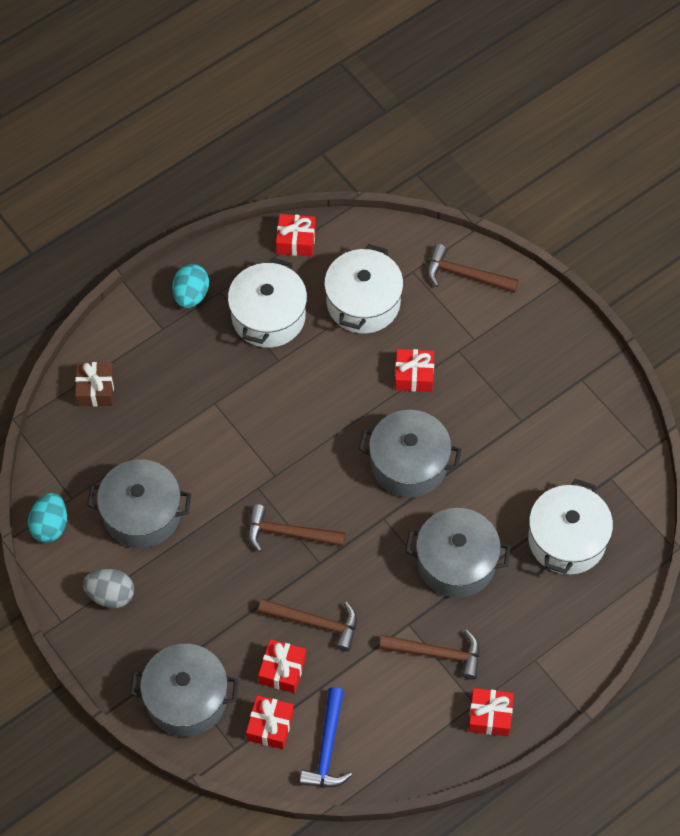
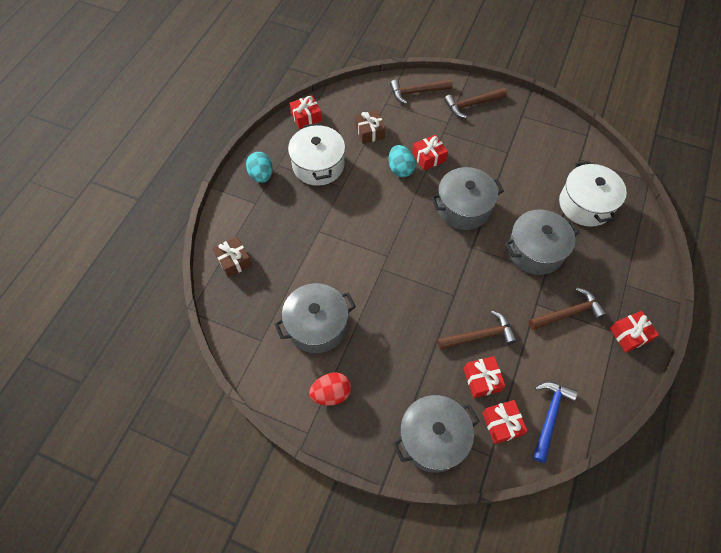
camera: 30 degrees left, 0 degrees up
(50, 526) = (257, 368): turquoise egg -> turquoise egg (400, 169)
(111, 595) = (331, 393): grey egg -> red egg
(289, 534) = (422, 287): brown hammer -> brown hammer (472, 104)
(327, 747) = (549, 416): blue hammer -> blue hammer turned 135 degrees counterclockwise
(363, 302) = (370, 132): white pot -> brown gift

